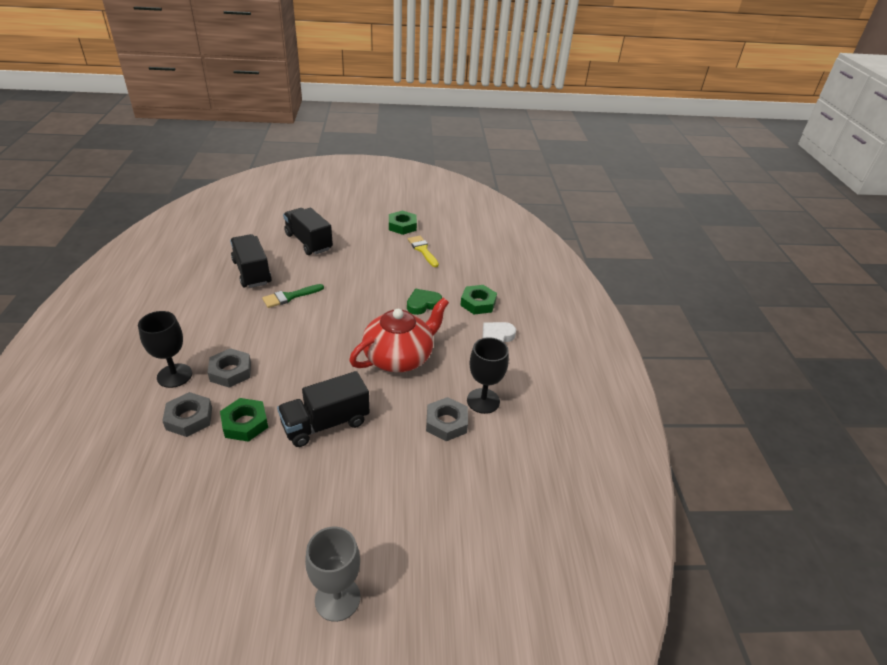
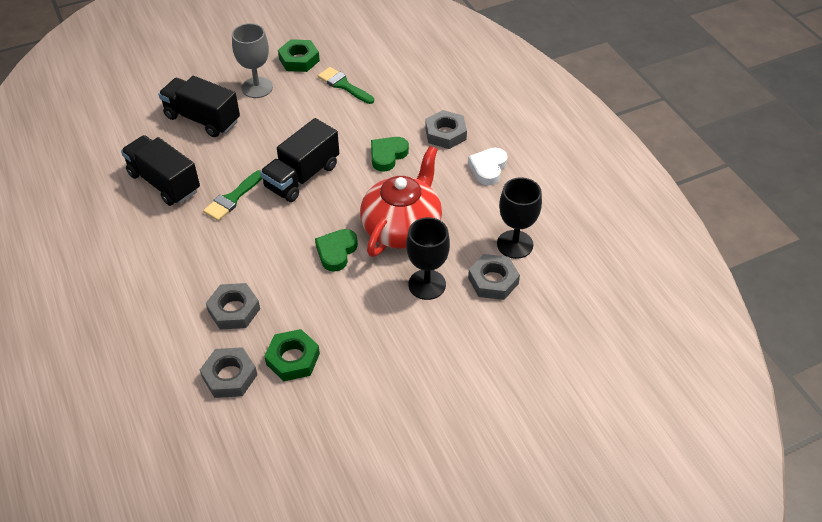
camera: 20 degrees left, 10 degrees up
(174, 375) = (175, 337): black goblet -> black goblet (427, 284)
(326, 423) = (375, 327): black truck -> black truck (302, 176)
(336, 357) = (336, 252): none -> green heart
(337, 598) = (497, 480): grey goblet -> grey goblet (257, 87)
(423, 250) = (344, 85): yellow brush -> green brush
(478, 303) = (445, 134): green nut -> grey nut

